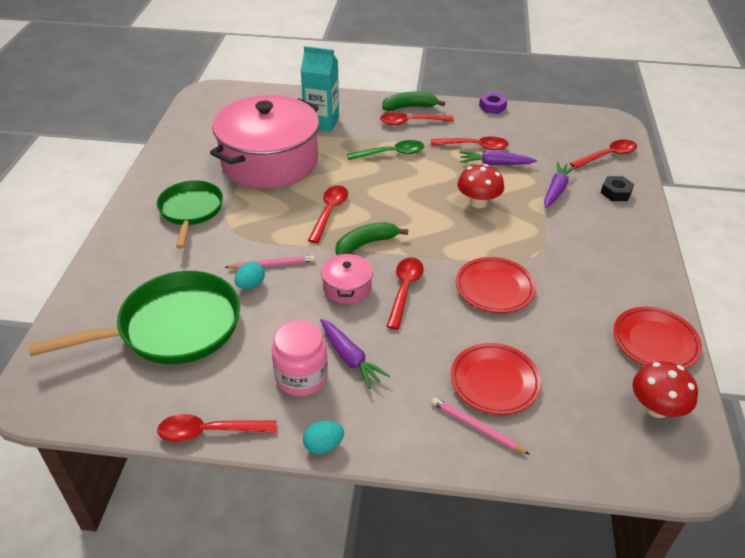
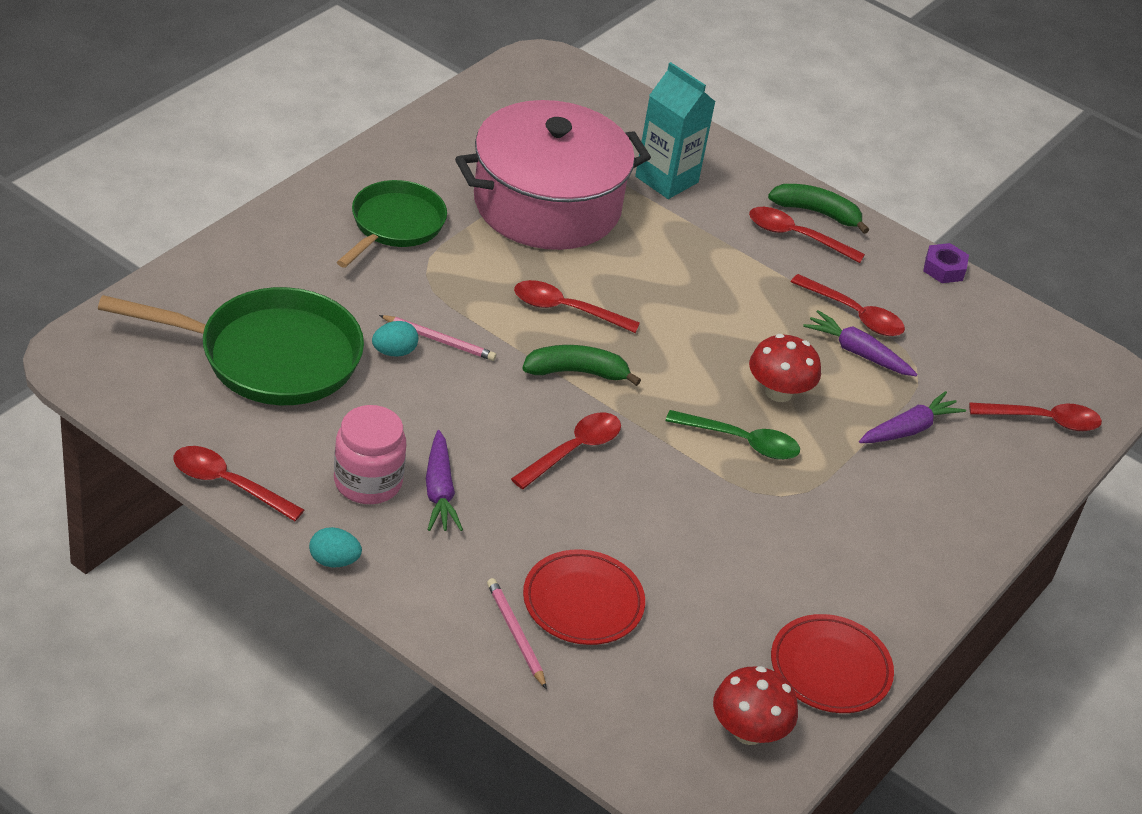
camera: 25 degrees right, 0 degrees up
(329, 212) = (566, 310): red spoon -> red spoon turned 120 degrees counterclockwise
(347, 287) = (506, 412): pink pot -> none
(391, 153) = (723, 269): green spoon -> green spoon (741, 442)
(494, 288) = (689, 505): red plate -> none
(616, 192) = (994, 474): black nut -> none

